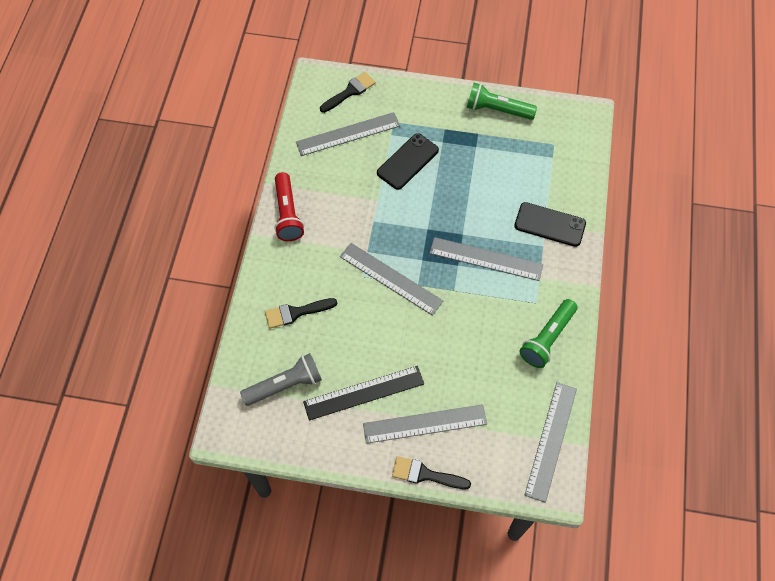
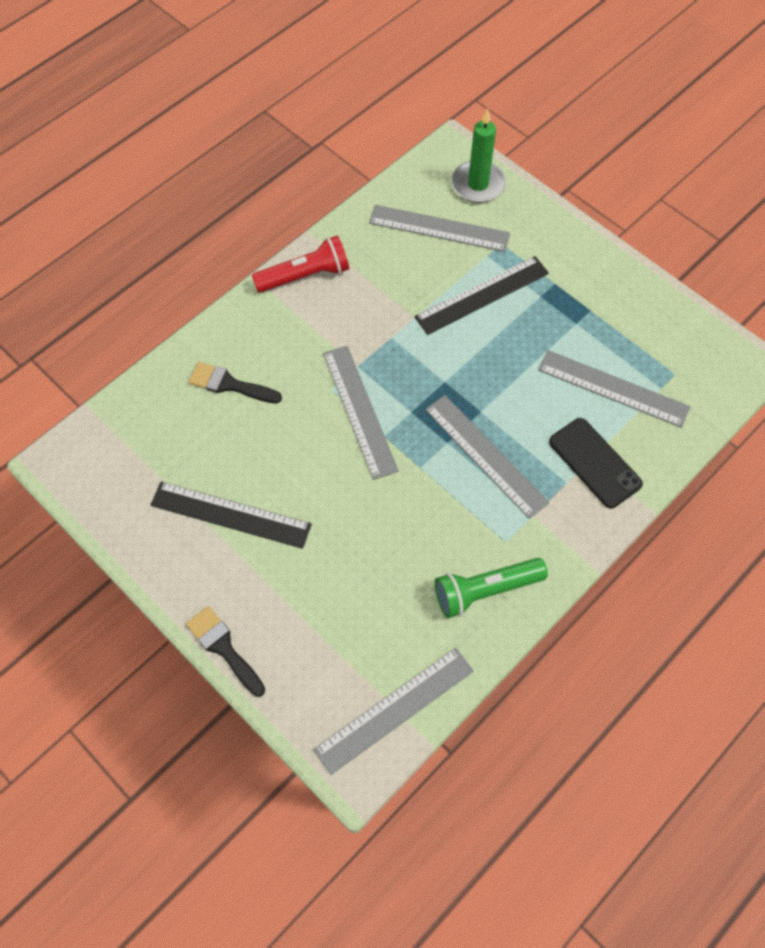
camera: 35 degrees right, 0 degrees up
(285, 385) = (157, 453): grey flashlight -> none
(287, 214) = (305, 276): red flashlight -> red flashlight turned 135 degrees counterclockwise
(350, 92) = (478, 184): black brush -> green candle
(407, 161) = (482, 295): black phone -> black ruler
(424, 423) = (268, 592): grey ruler -> grey ruler (613, 388)
(497, 110) = (635, 296): green flashlight -> none

